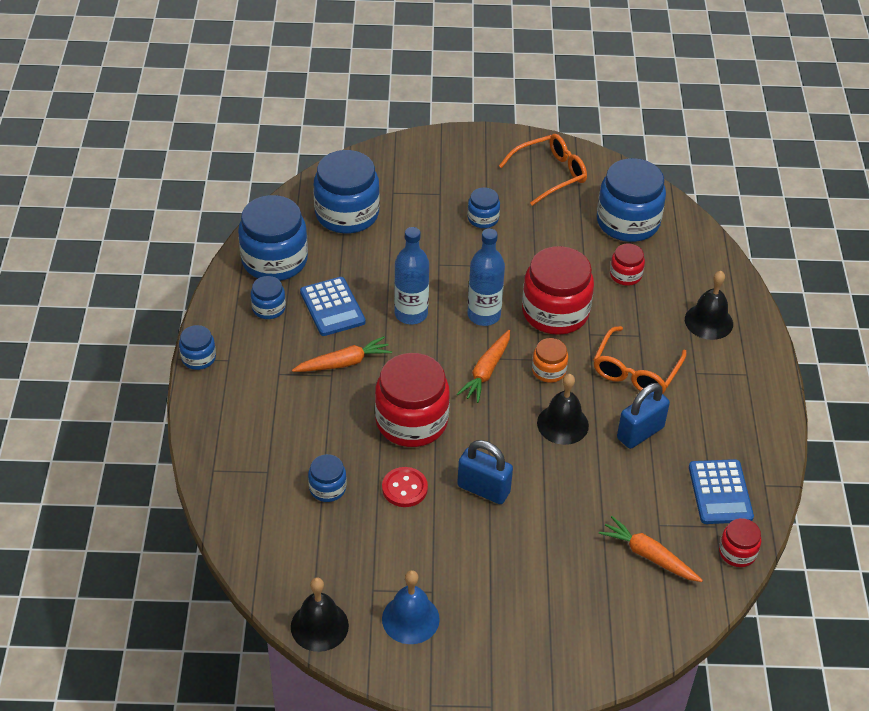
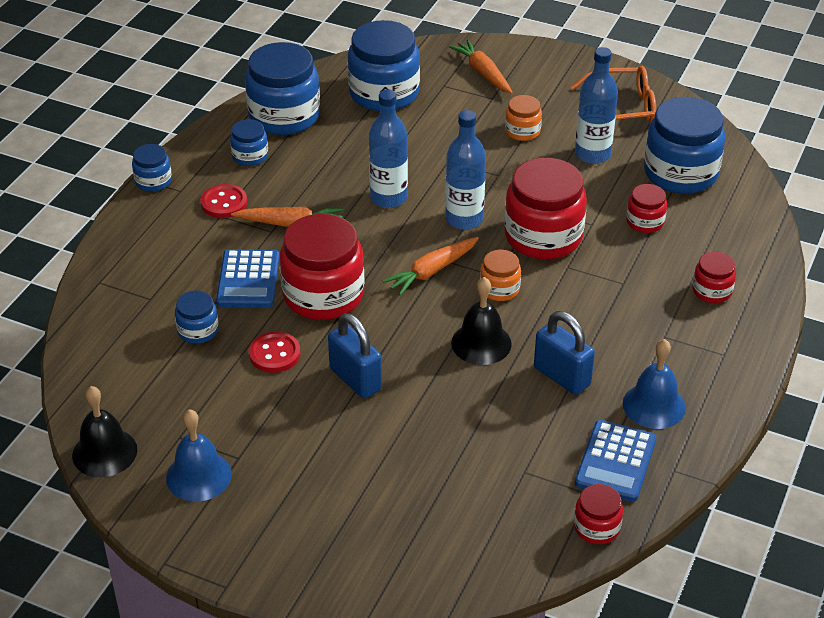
camera: 25 degrees right, 5 degrees down
(274, 360) = (224, 203): none -> red button
(332, 307) = (313, 171): blue calculator -> blue calculator (248, 279)
(483, 218) = (522, 131): blue jar -> orange jar
(551, 224) = (592, 154): none -> blue bottle
(635, 371) = (595, 316): orange glasses -> none
(640, 433) = (562, 376): blue padlock -> blue padlock turned 60 degrees clockwise
(648, 555) = (492, 498): orange carrot -> orange carrot (483, 73)
(708, 321) = (712, 291): black bell -> red jar
(721, 435) = (654, 405): none -> blue bell

